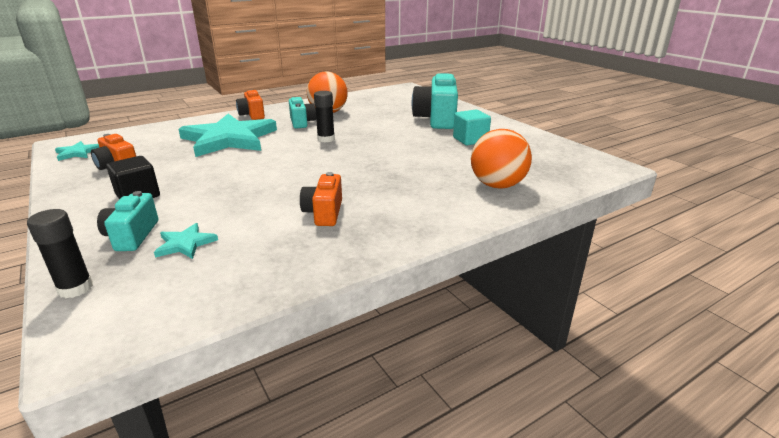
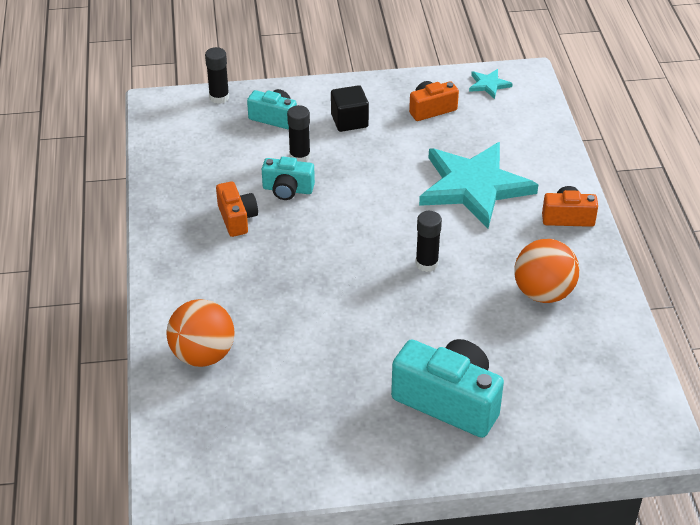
camera: 115 degrees right, 15 degrees up
(185, 244) = (242, 141): turquoise star -> none
(207, 206) = (300, 156): none -> black glue stick
(302, 122) = (508, 257): turquoise camera -> turquoise camera (287, 189)
(324, 213) = (237, 218): orange camera -> orange camera turned 45 degrees clockwise
(470, 140) = (342, 397): turquoise cube -> none

